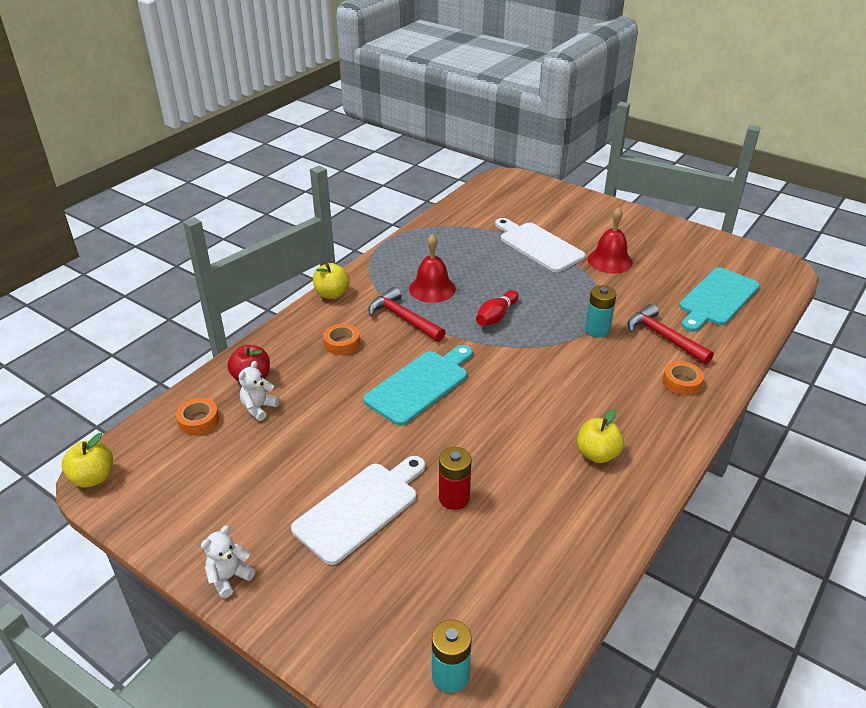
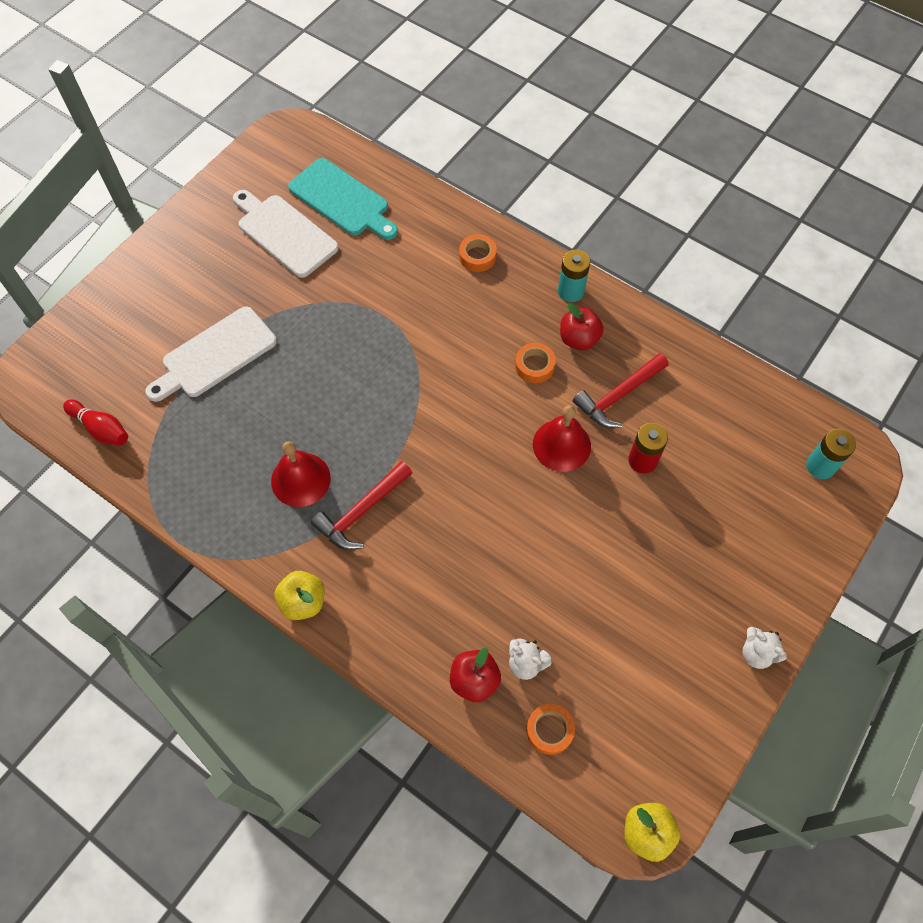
camera: 90 degrees left, 25 degrees up
(342, 343) = (408, 580): orange tape -> orange tape (534, 366)
(360, 508) = (663, 542): white cutting board -> white cutting board (284, 233)
(420, 385) = (484, 491): turquoise cutting board -> none
(496, 316) = (362, 411): red bowling pin -> red bowling pin (101, 429)
(597, 330) = (392, 315): turquoise battery -> turquoise battery (570, 291)
(597, 454) = (578, 339): yellow apple -> red apple
(610, 260) = (258, 284): red bell -> red bell (561, 445)
(663, 337) = (406, 258): red hammer -> red hammer (618, 396)

